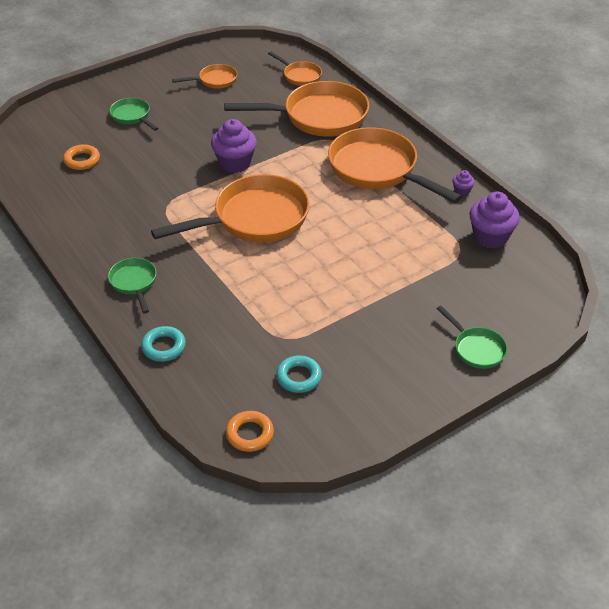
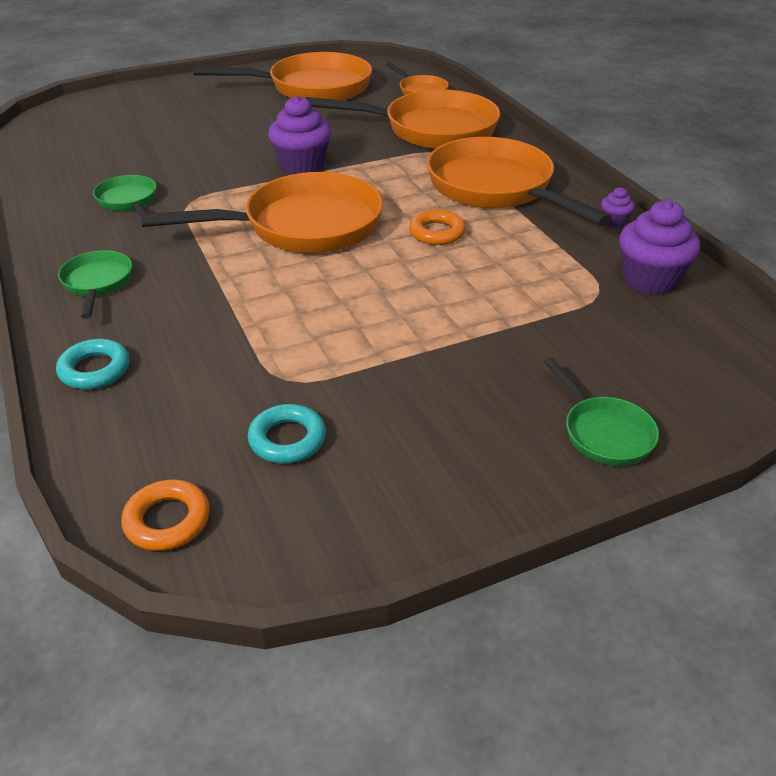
camera: 10 degrees right, 5 degrees down
(82, 160) = (107, 147): orange ring -> orange ring (437, 232)
(132, 116) = (194, 112): green pan -> green pan (128, 201)
(215, 80) = (312, 88): orange pan -> orange pan, size x2.09

